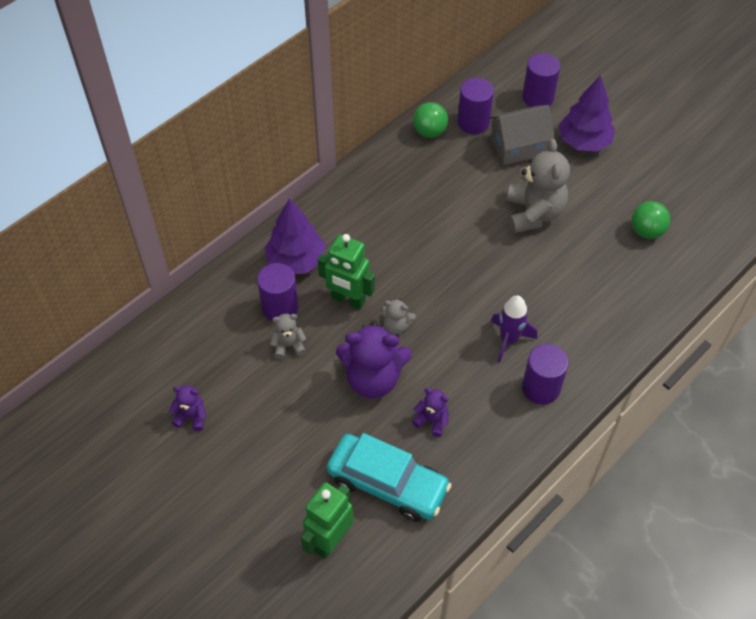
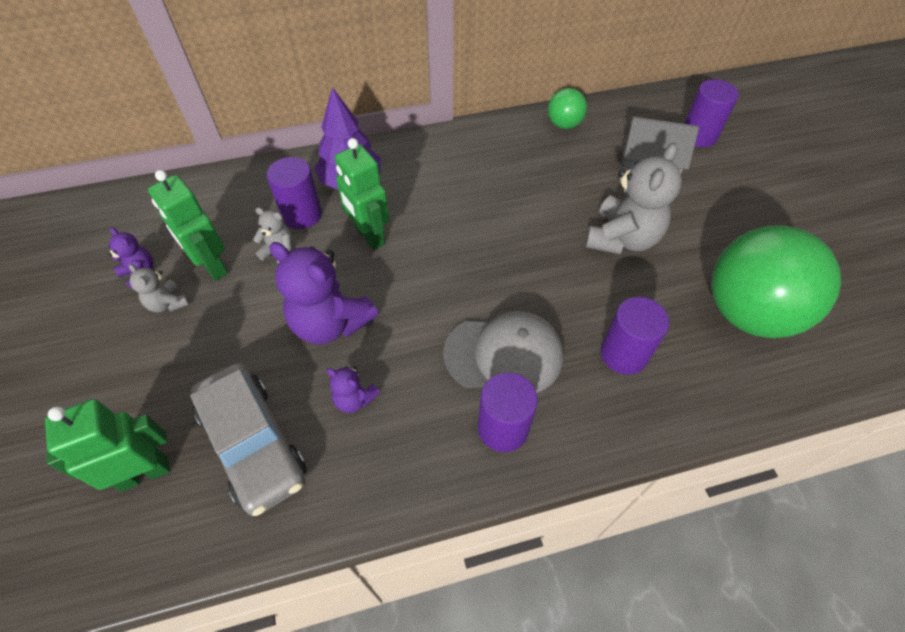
camera: 30 degrees right, 0 degrees up
(245, 382) = (212, 266): none -> green robot
(388, 483) = (254, 443): turquoise car -> grey car
(396, 326) = (396, 282): grey teddy bear -> grey teddy bear (168, 303)
(432, 420) = (354, 399): purple teddy bear -> purple teddy bear turned 150 degrees clockwise
(473, 122) = (614, 132): purple cylinder -> purple cylinder (624, 354)
(509, 340) = (504, 354): purple rocket -> grey cap
(584, 142) = (725, 193): purple tree -> none
(646, 231) = (748, 312): green ball -> green ball, size x2.16

